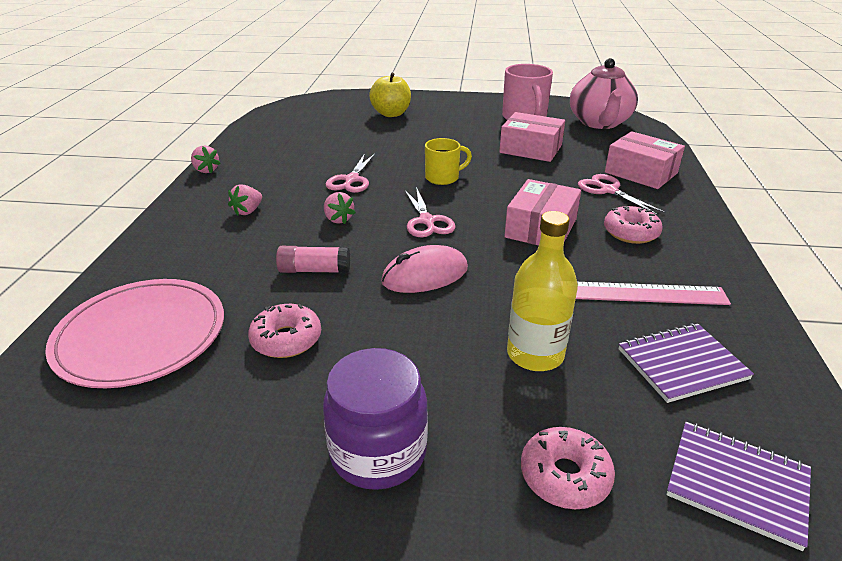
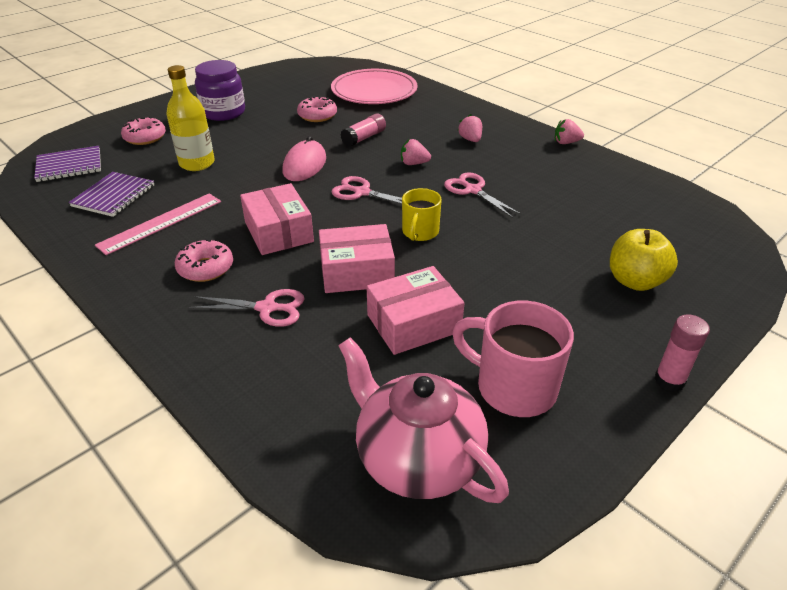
camera: 130 degrees right, 5 degrees up
(459, 96) = (669, 380): none -> pink glue stick
(641, 173) = (258, 362): pink box -> pink box (357, 272)

